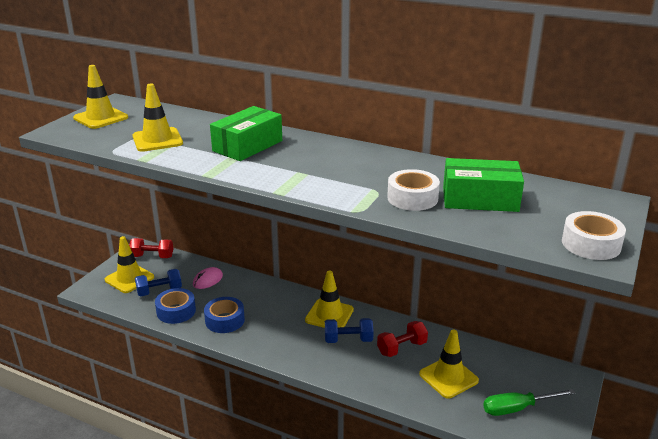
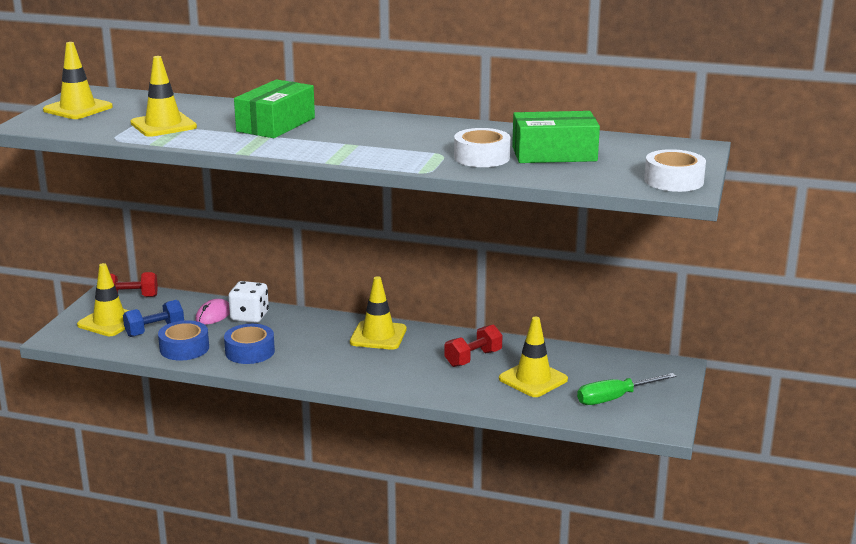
camera: 10 degrees left, 5 degrees down
(234, 284) = (249, 316): none -> white dice
(348, 340) = (408, 356): blue dumbbell -> none

